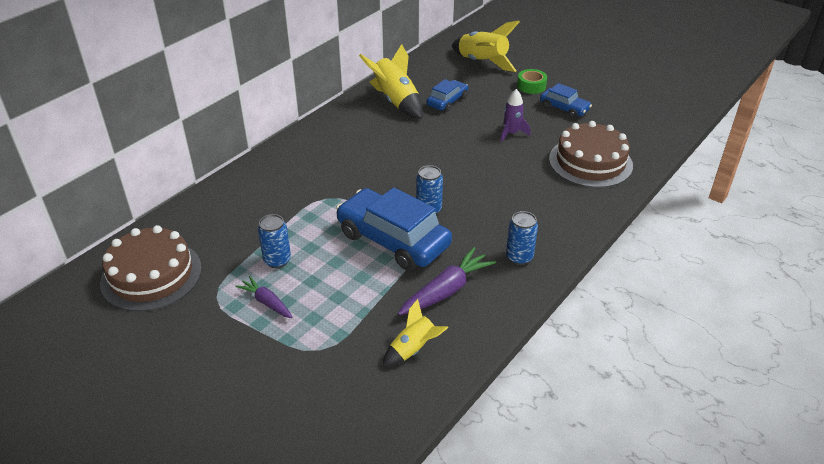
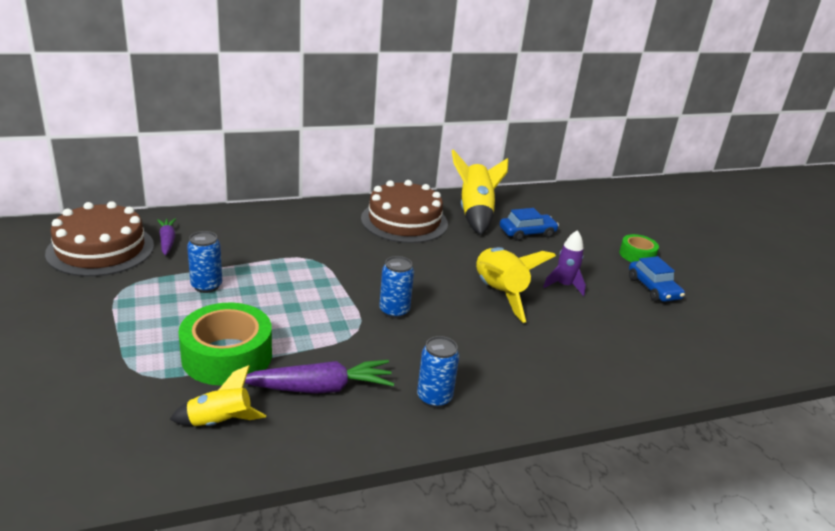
camera: 30 degrees right, 10 degrees down
(266, 302) = (153, 313): purple carrot -> purple carrot (167, 241)
(360, 303) = (227, 356): none -> green tape
(393, 240) = (327, 319): blue car -> none
(482, 62) = (604, 216): yellow rocket -> yellow rocket (498, 293)
(590, 162) = (628, 349): brown cake -> brown cake (404, 221)

